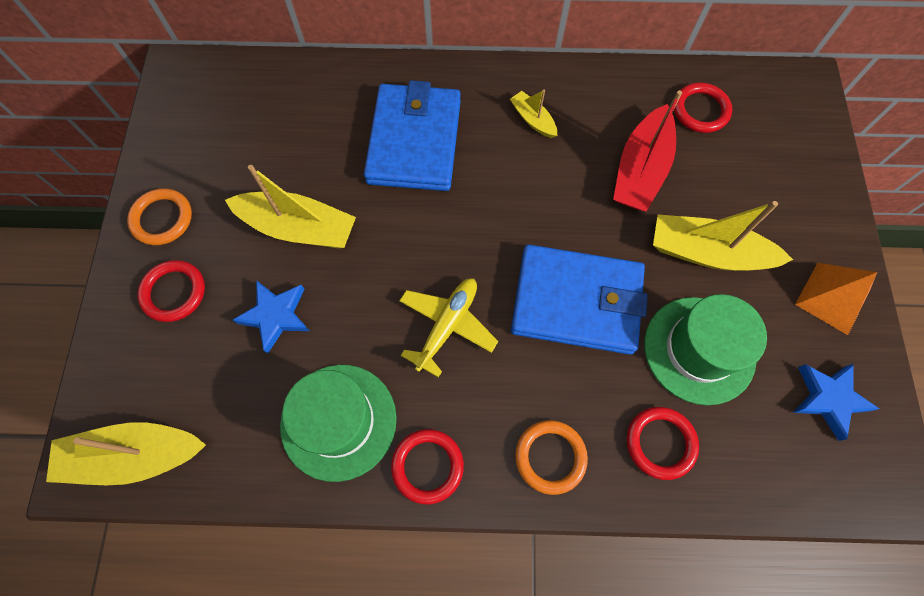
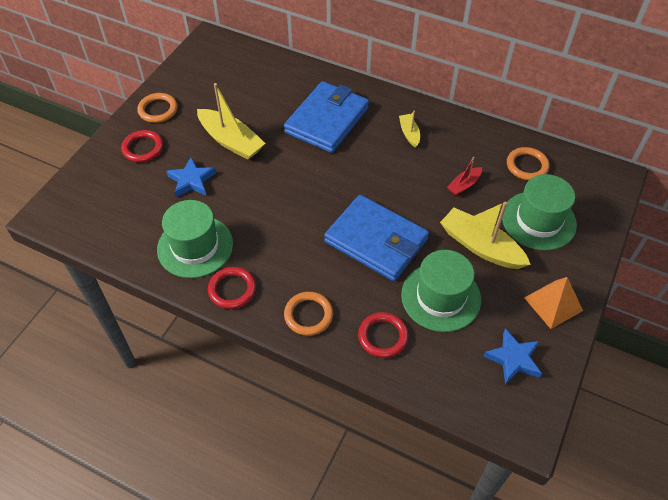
camera: 25 degrees right, 15 degrees down
(134, 456) = (76, 219): yellow boat -> none
(447, 325) = (288, 223): yellow plane -> none
(640, 170) = (464, 185): red boat -> red boat, size x0.51
(700, 110) = (527, 166): red ring -> orange ring
(754, 185) = (538, 220): none -> green hat

